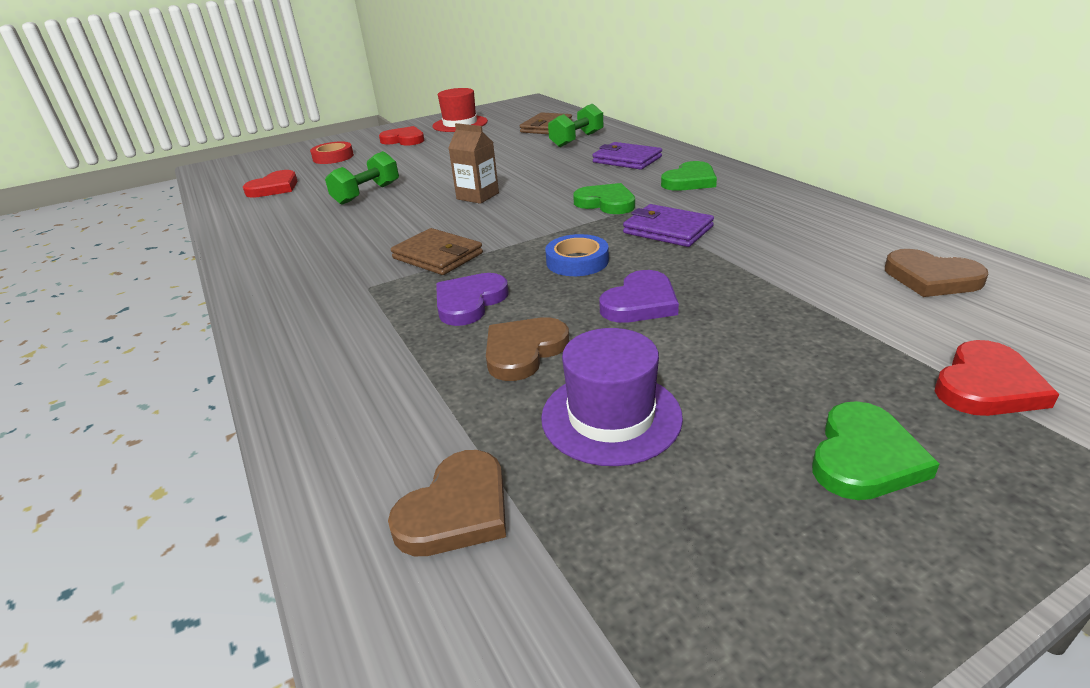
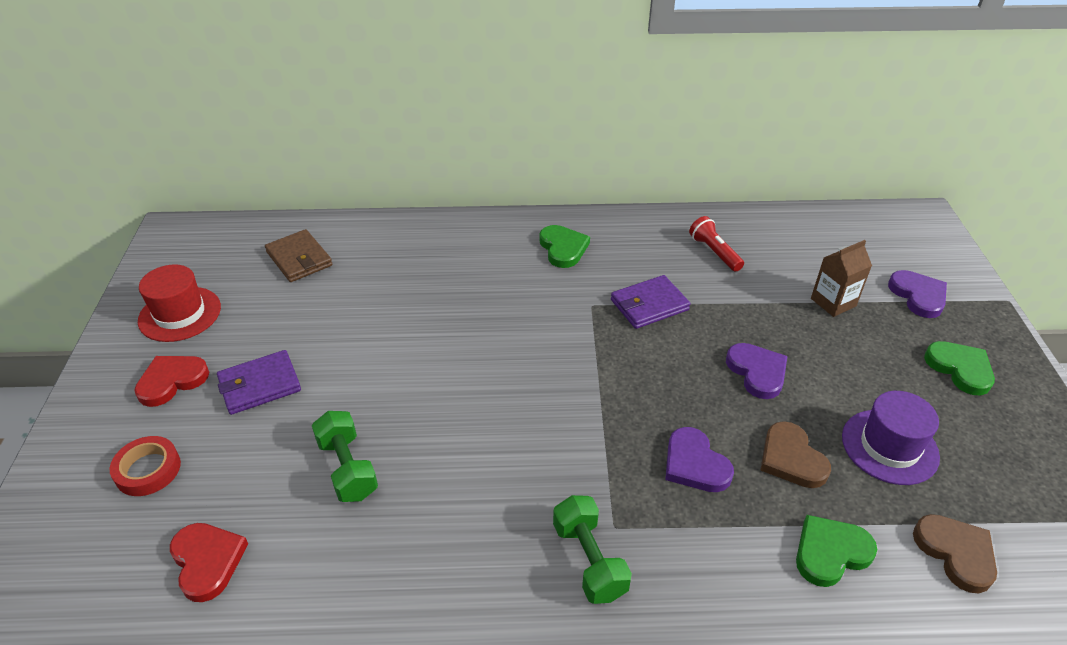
camera: 65 degrees left, 10 degrees up
(437, 256) = (584, 457): brown wallet -> none
(477, 196) = (458, 382): brown carton -> brown carton (833, 302)
(577, 140) = (373, 258): green dumbbell -> green dumbbell (589, 560)
(577, 261) = (667, 375): blue tape -> none
(606, 203) = (563, 311): green heart -> green heart (830, 552)
(627, 159) = (472, 255): purple wallet -> purple wallet (260, 385)
(808, 236) = (714, 252): none -> red flashlight
(931, 278) = (804, 244): brown heart -> none
(987, 386) = (918, 296): red heart -> purple heart

